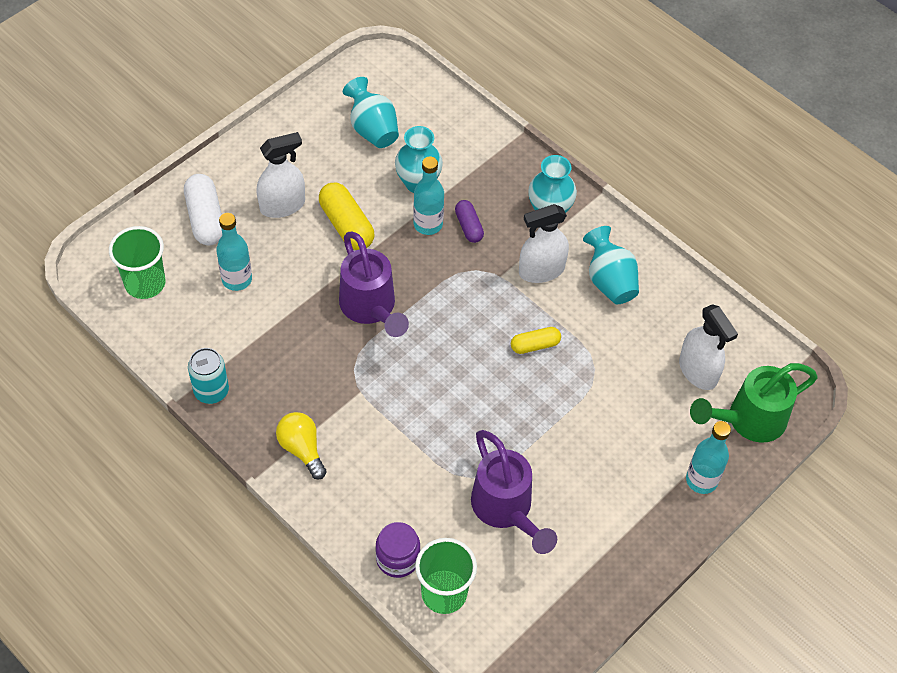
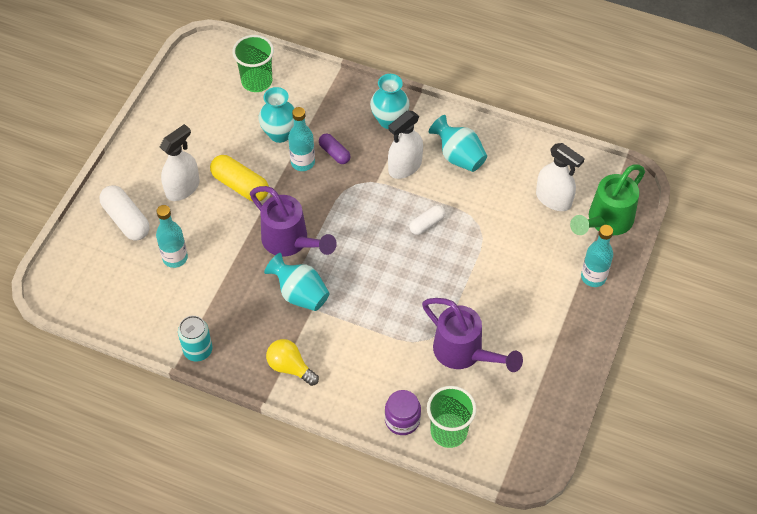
camera: 20 degrees left, 0 degrees up
(145, 283) = (103, 287): green cup -> green cup (257, 81)
(372, 129) = (224, 105): turquoise vase -> turquoise vase (300, 294)
(535, 345) = (427, 224): yellow capsule -> white capsule

